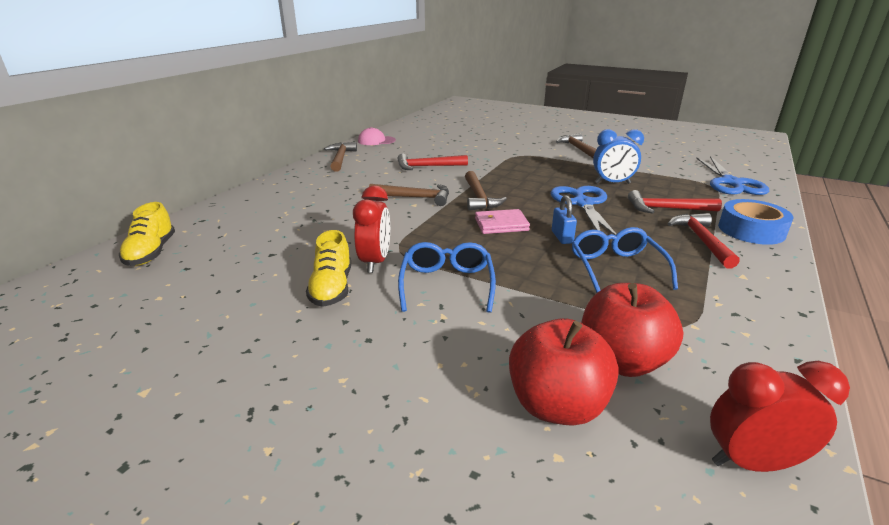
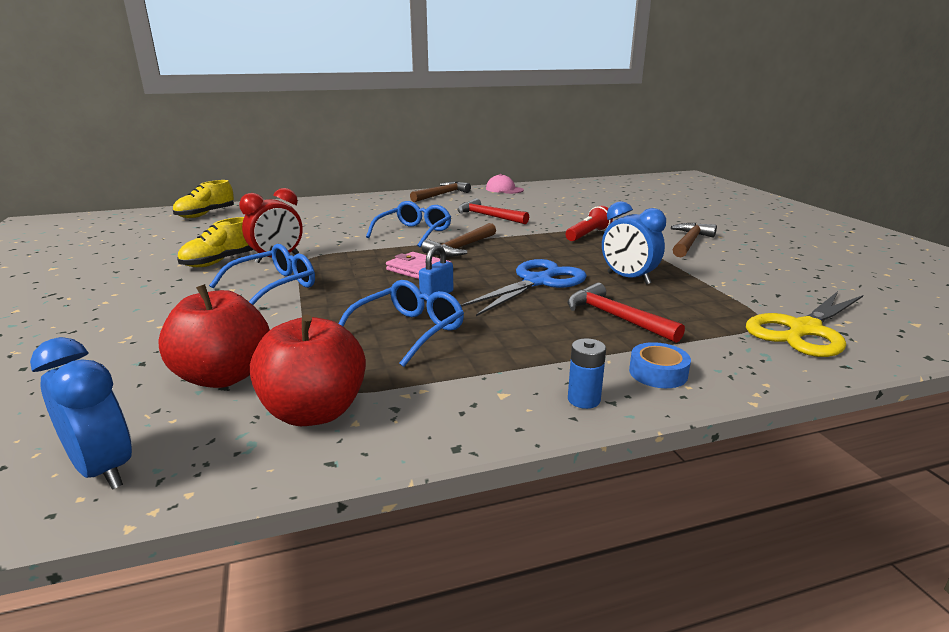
camera: 45 degrees right, 5 degrees down
(415, 198) = (414, 233): brown hammer -> blue glasses
(521, 161) = (588, 235): none -> red flashlight
(556, 405) = (129, 370): red apple -> red apple (314, 412)
(702, 240) = (561, 353): red hammer -> none
(731, 183) = (804, 330): blue scissors -> yellow scissors
(751, 230) = (658, 373): blue tape -> blue tape, size x0.60
(752, 462) = (103, 469): red clock -> blue clock
(768, 259) = (583, 400): none -> blue battery

